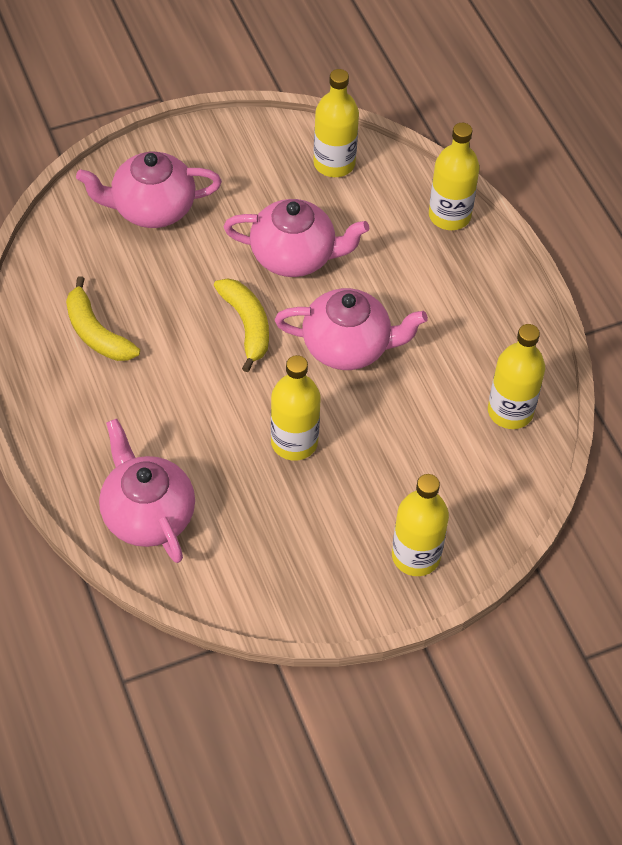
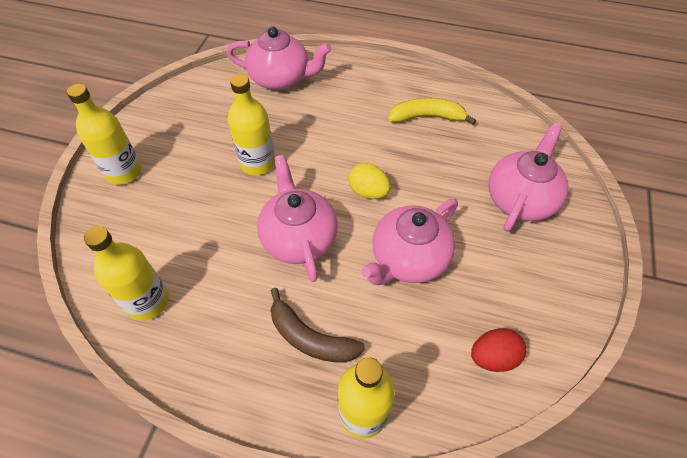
camera: 130 degrees right, 0 degrees up
(247, 325) = (368, 192): yellow banana -> yellow egg
(334, 163) = (493, 357): yellow bottle -> red egg
(348, 346) = (299, 238): pink teapot -> pink teapot turned 120 degrees clockwise
(427, 279) = (310, 337): none -> brown banana

